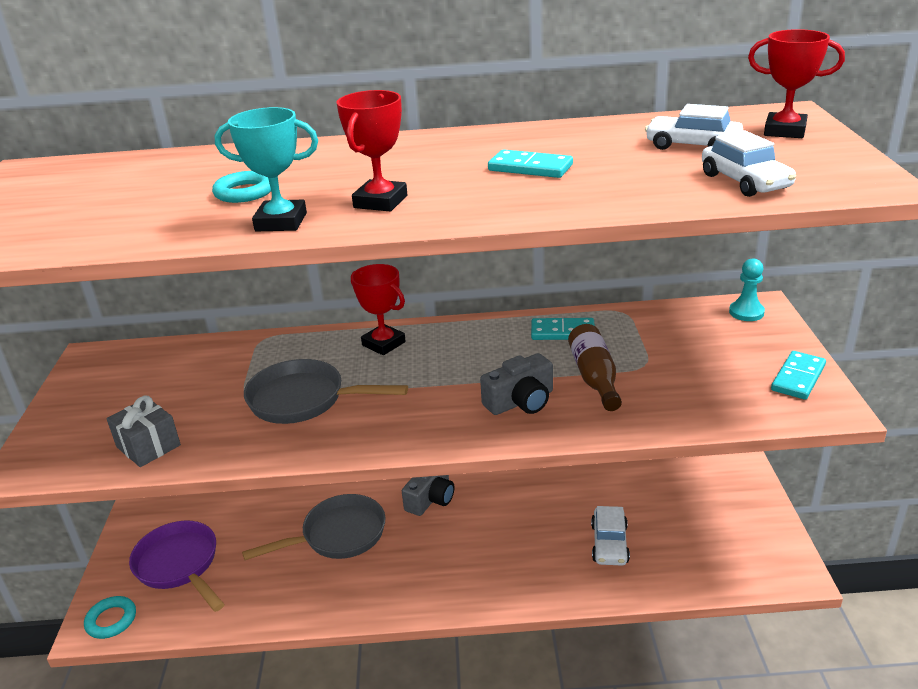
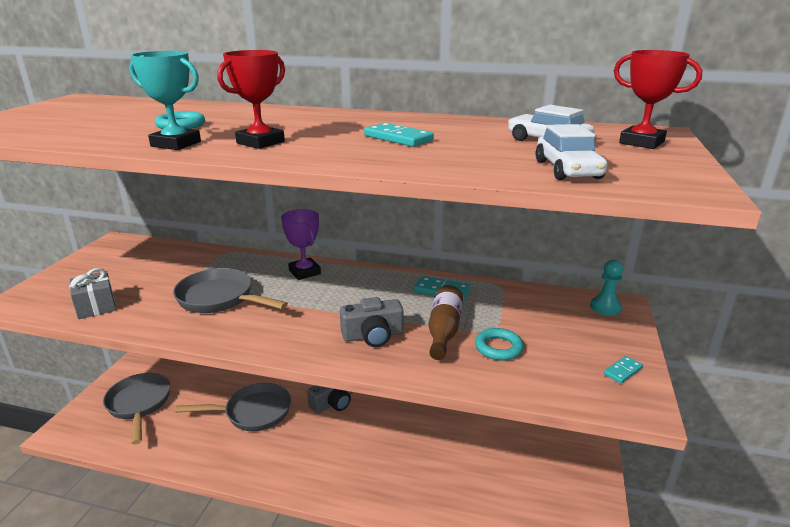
camera: 15 degrees right, 5 degrees down
(111, 620) = (73, 431): turquoise ring -> turquoise ring (498, 348)
(180, 565) = (139, 404): purple pan -> grey pan
(383, 344) = (304, 272): red trophy -> purple trophy
(609, 544) = (450, 477): white car -> none
(798, 378) = (623, 371): turquoise domino -> turquoise domino, size x0.61

